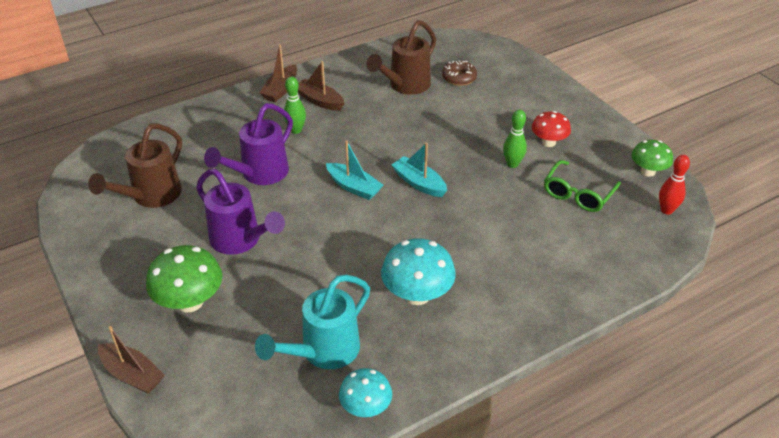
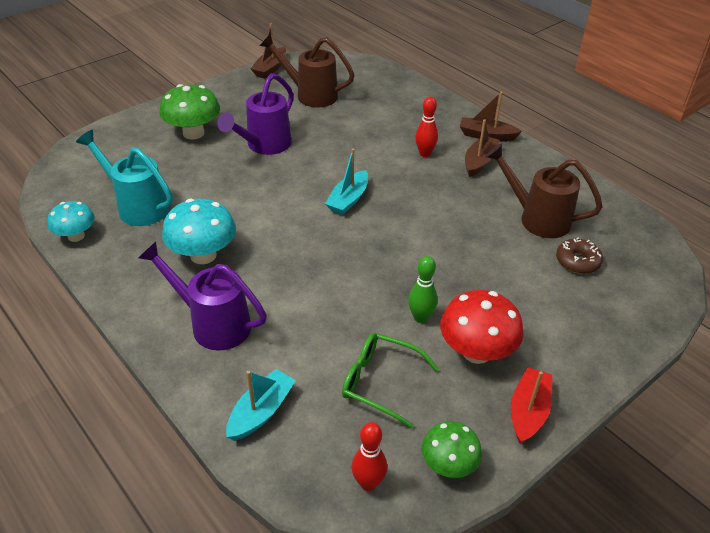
camera: 80 degrees right, 0 degrees up
(132, 374) = (124, 122): brown boat -> brown boat (270, 69)
(259, 174) = (353, 142): purple watering can -> purple watering can (213, 324)
(296, 130) = (425, 153): green bowling pin -> red bowling pin
(419, 183) = (365, 243): turquoise boat -> turquoise boat (261, 412)
(548, 142) = (476, 352): red mushroom -> red mushroom, size x1.56
(601, 129) = (528, 411): none -> red boat

